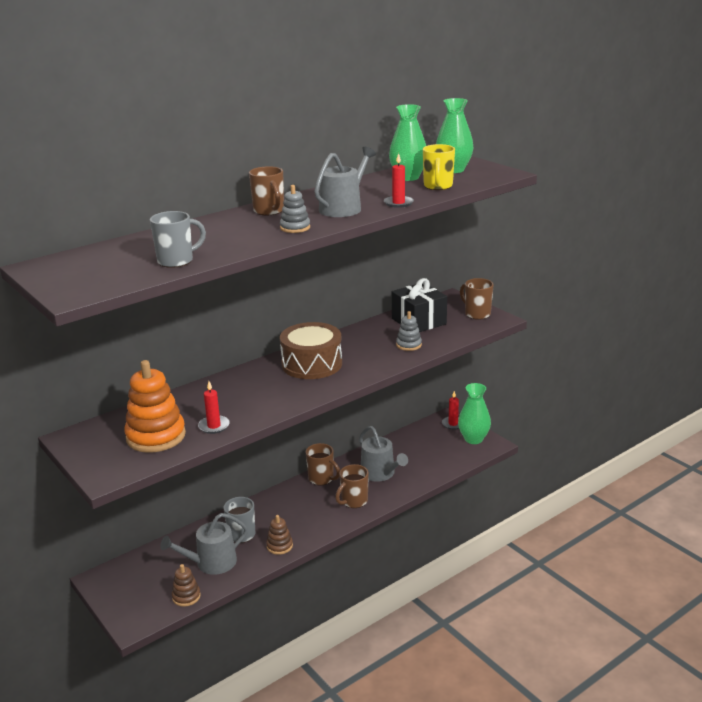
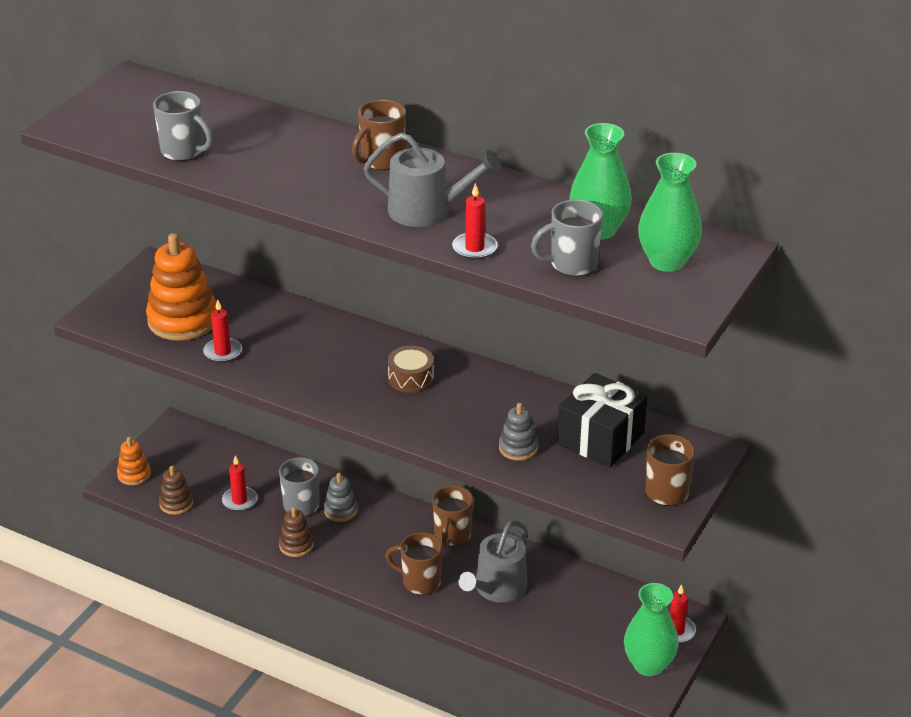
camera: 65 degrees right, 10 degrees up
(132, 613) = (134, 474): none -> orange stacking toy
(211, 563) = (239, 500): grey watering can -> red candle
(295, 228) = (331, 195): grey stacking toy -> grey stacking toy (340, 510)
(312, 364) = (411, 378): brown drum -> brown drum, size x0.53
(438, 186) = (572, 265): yellow mug -> grey mug

